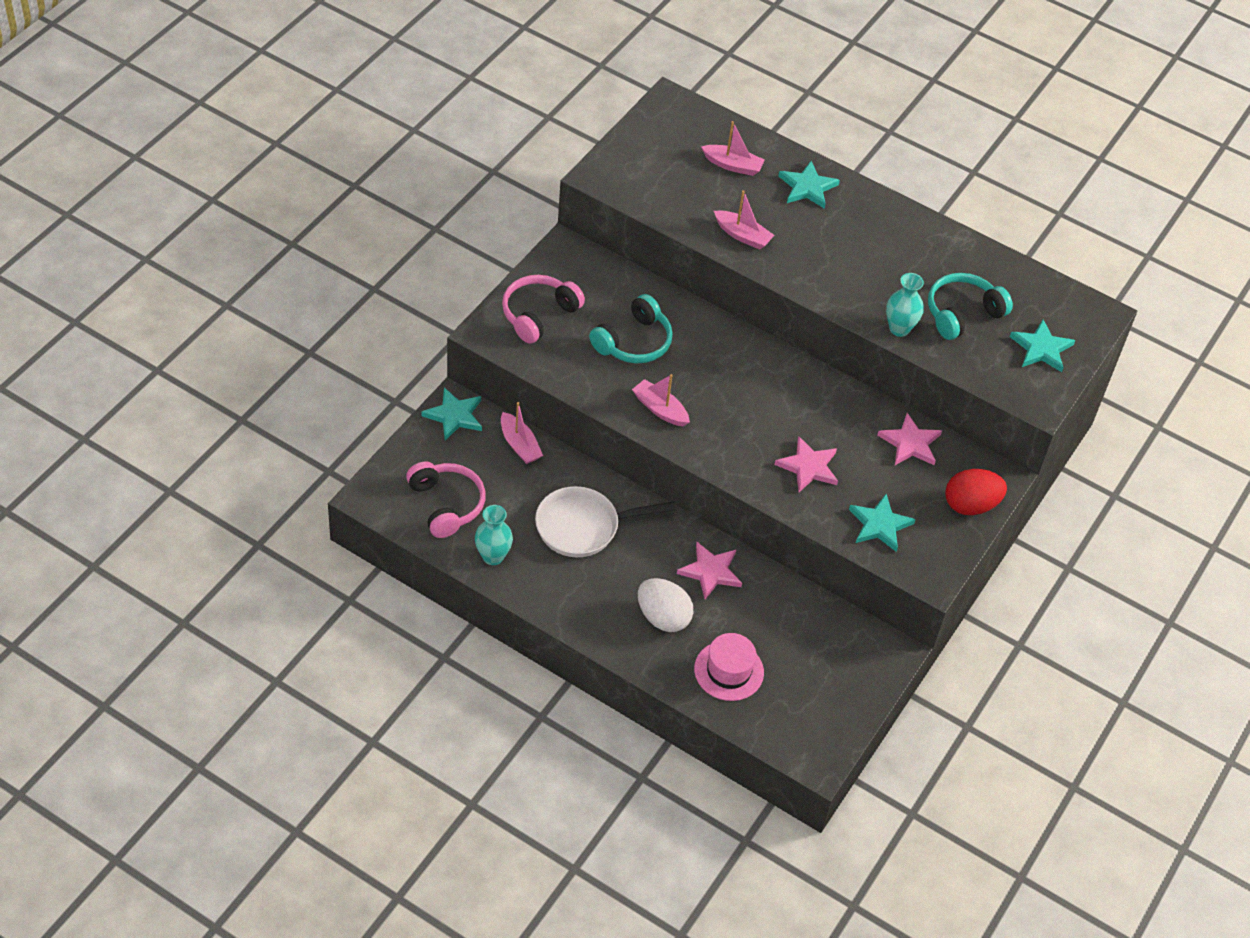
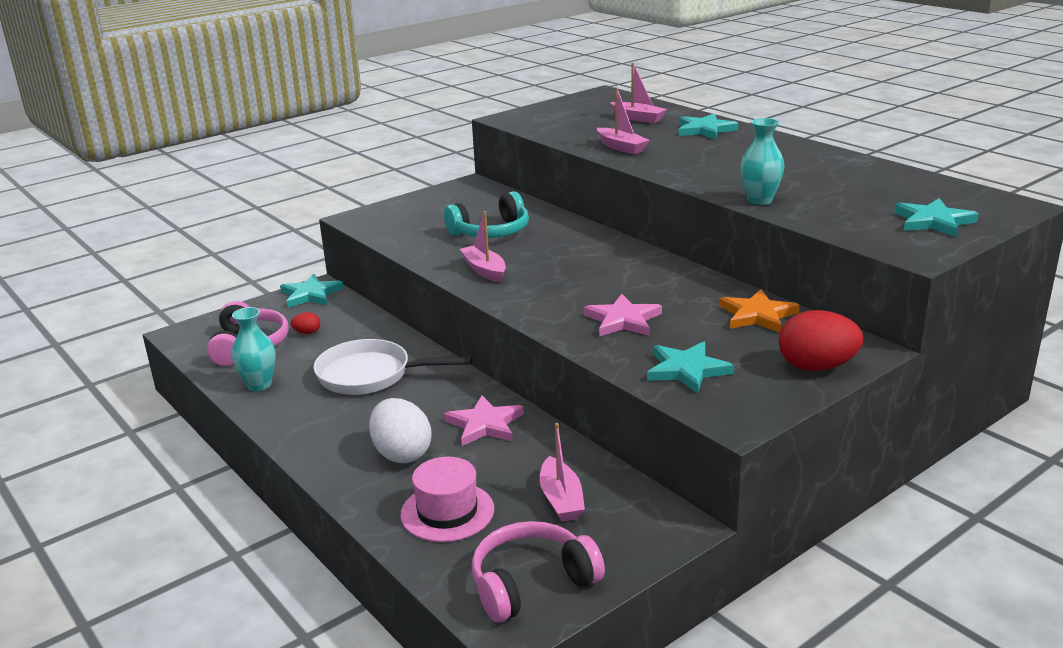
camera: 25 degrees right, 25 degrees down
(489, 476) = (307, 332): none -> red egg
(519, 445) = (355, 316): pink boat -> pink boat (561, 499)
(539, 314) = (414, 212): pink headphones -> pink headphones (532, 583)
(910, 443) = (757, 315): pink star -> orange star
(962, 314) = (840, 196): turquoise headphones -> none

